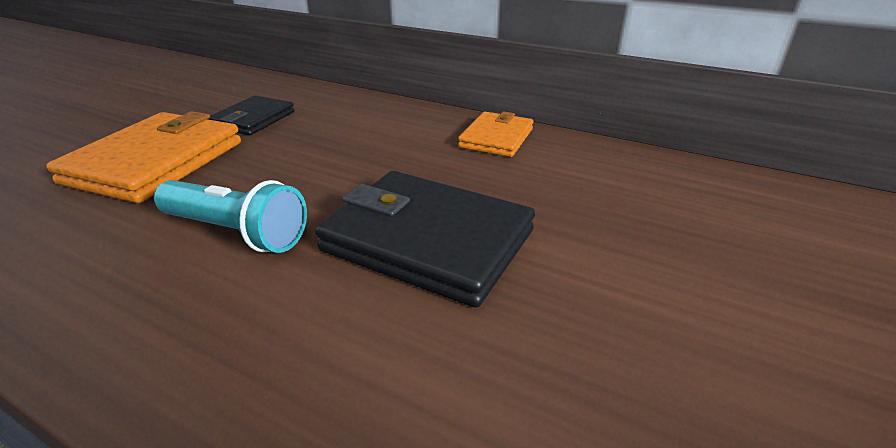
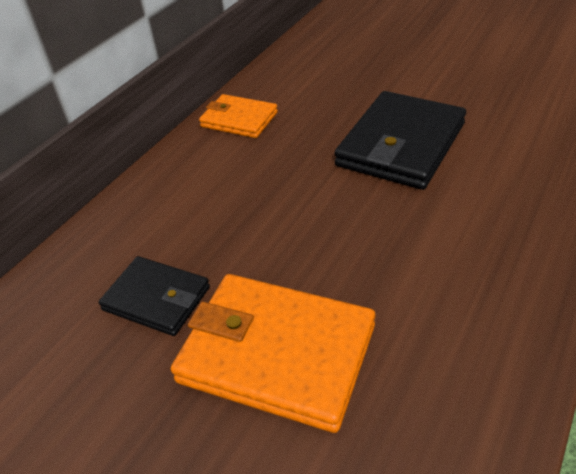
camera: 85 degrees left, 10 degrees up
(237, 232) = (409, 240): turquoise flashlight -> none

